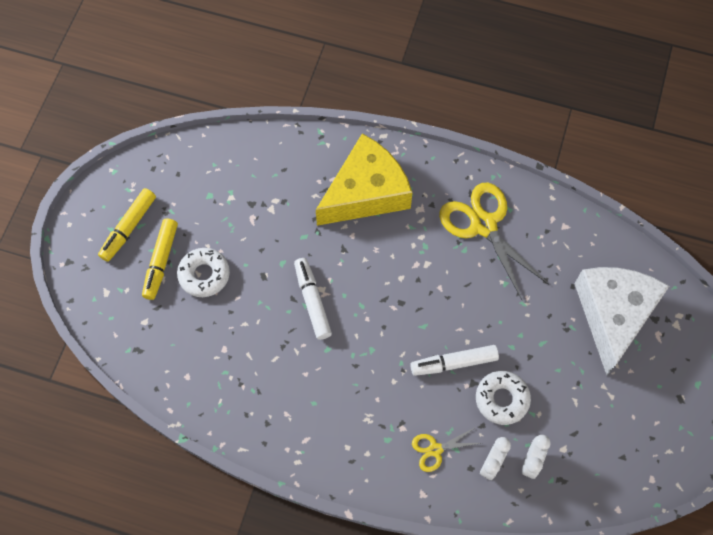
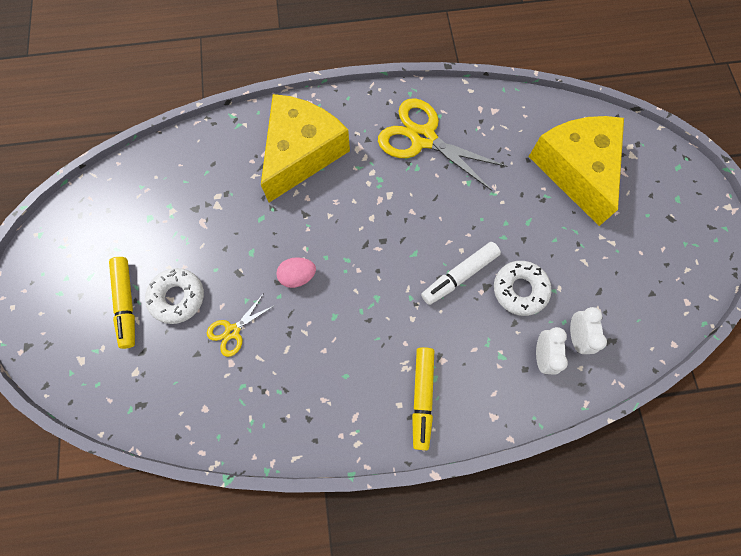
camera: 25 degrees left, 5 degrees up
(129, 228) = (78, 284): yellow marker -> yellow marker (422, 397)
(312, 301) = (298, 276): white marker -> pink egg
(435, 449) = (483, 367): yellow scissors -> yellow scissors (232, 331)
(613, 315) = (576, 170): white cheese -> yellow cheese

